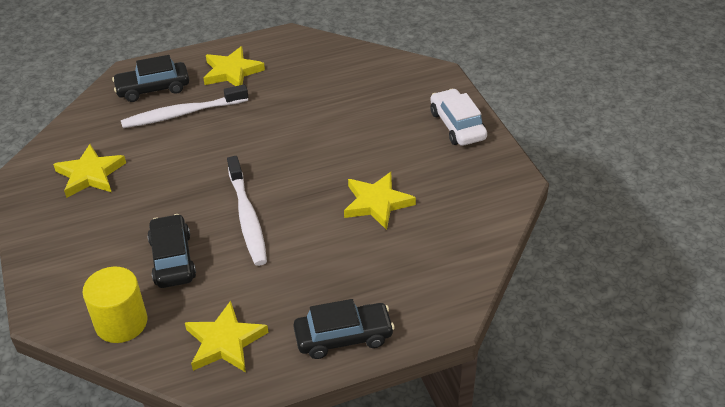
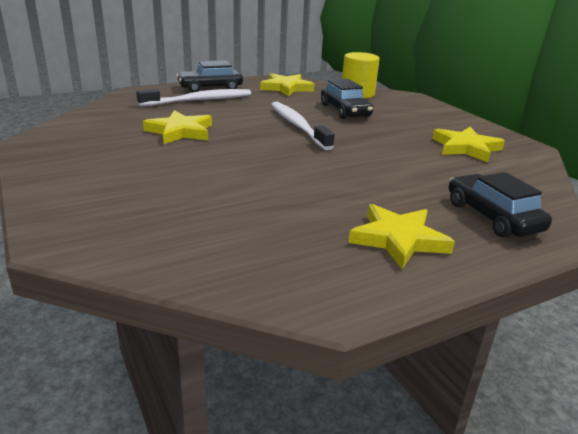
camera: 170 degrees right, 15 degrees down
(153, 88) = (492, 217): black car -> black car turned 90 degrees counterclockwise
(182, 114) = (423, 191): white toothbrush -> white toothbrush (199, 100)
(457, 125) = (65, 181): white car -> none

